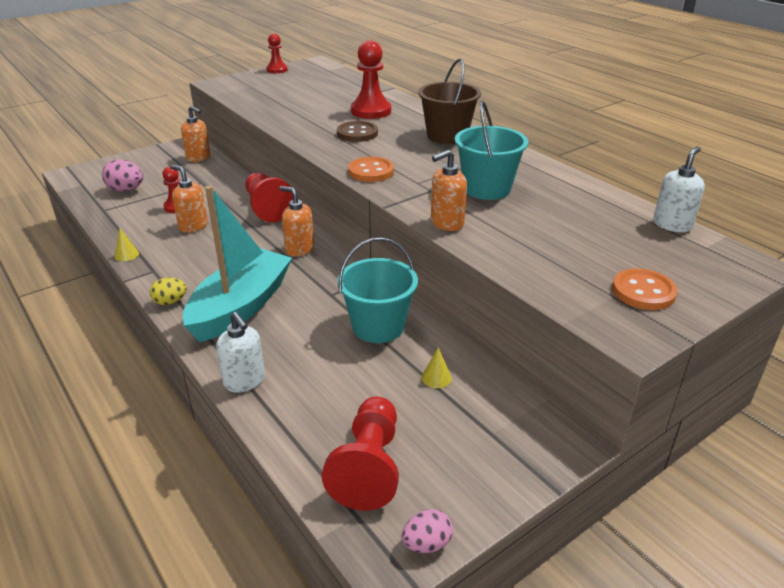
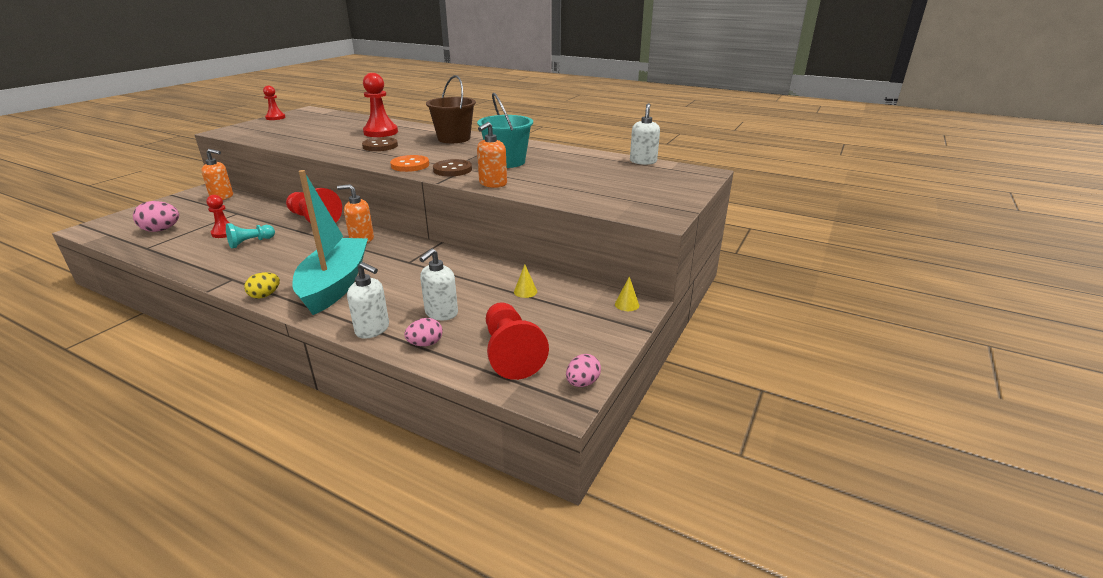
camera: 25 degrees left, 5 degrees down
(126, 255) = (196, 273): yellow cone -> yellow cone (627, 304)
(193, 226) = (250, 242): orange soap dispenser -> turquoise pawn
(286, 420) = (425, 344): none -> pink egg
(325, 381) = (441, 313): none -> white soap dispenser
(378, 326) = (461, 272): turquoise bucket -> none
(414, 189) = (452, 170): none -> brown button
(643, 291) = (651, 195): orange button -> none

